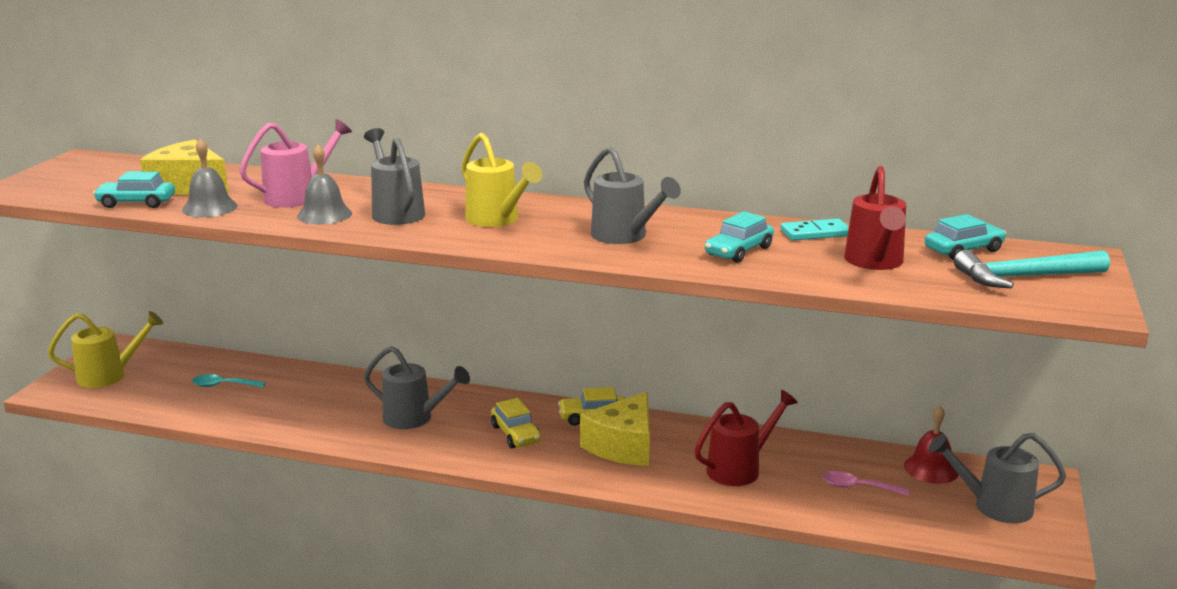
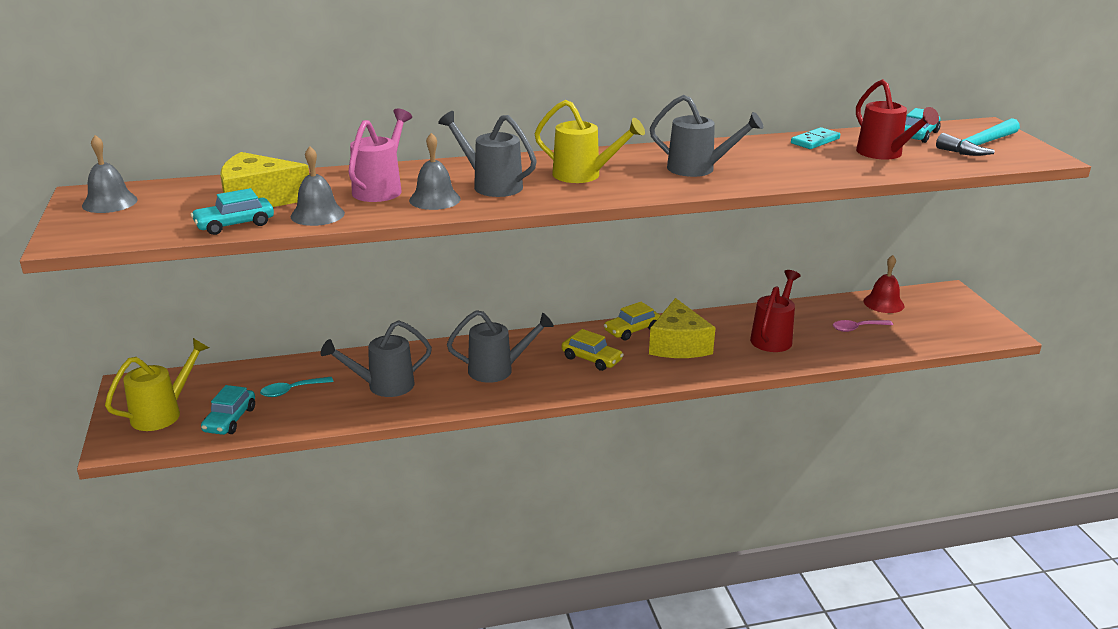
camera: 30 degrees left, 5 degrees up
(85, 167) = (110, 202): none -> grey bell
(738, 251) = (791, 164): turquoise car -> turquoise car (230, 420)
(994, 506) = (944, 317): grey watering can -> grey watering can (383, 386)

